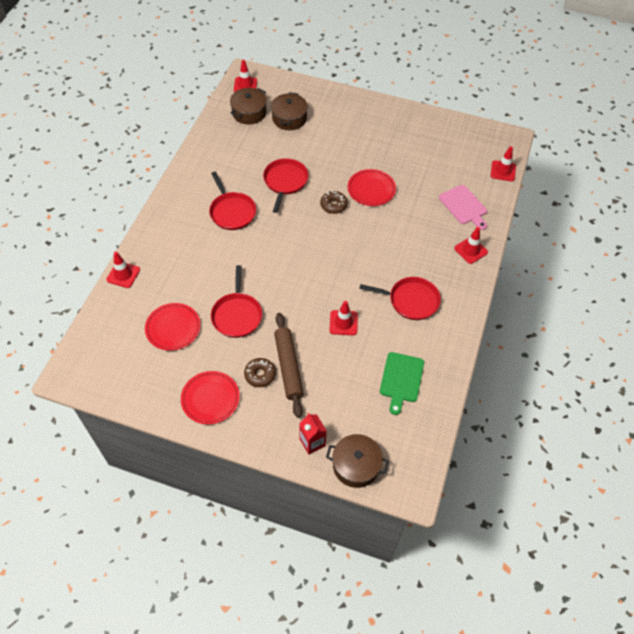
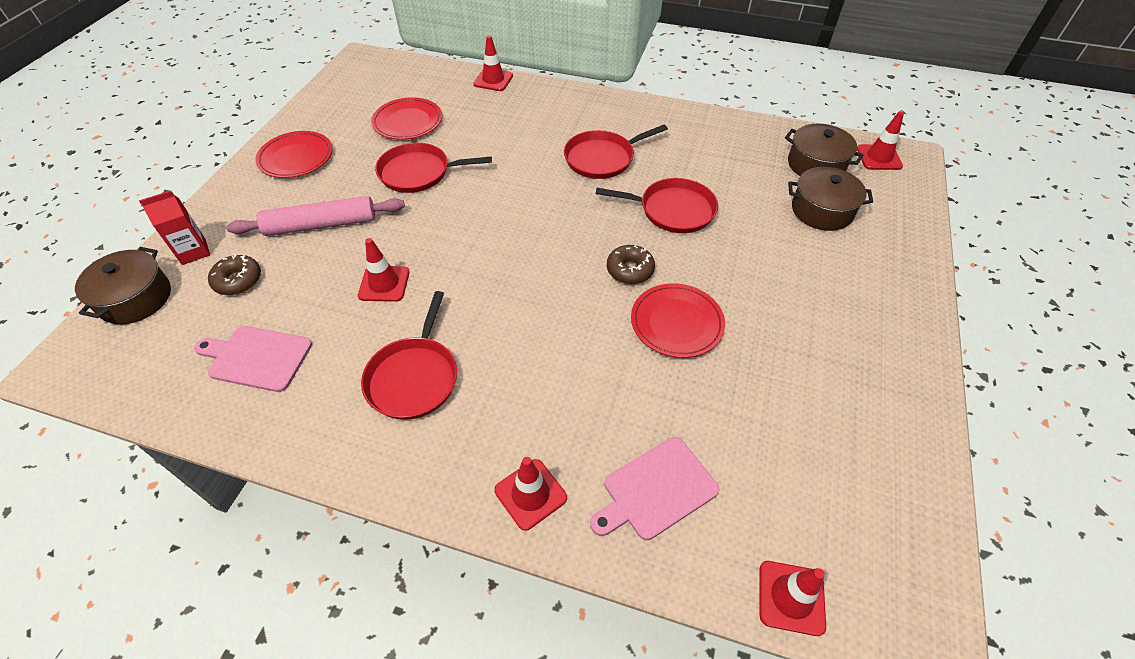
camera: 90 degrees right, 5 degrees down
(260, 375) = (317, 198): brown donut -> brown donut (238, 280)
(288, 367) = (321, 225): brown rolling pin -> pink rolling pin
(401, 380) = (257, 357): green cutting board -> pink cutting board

